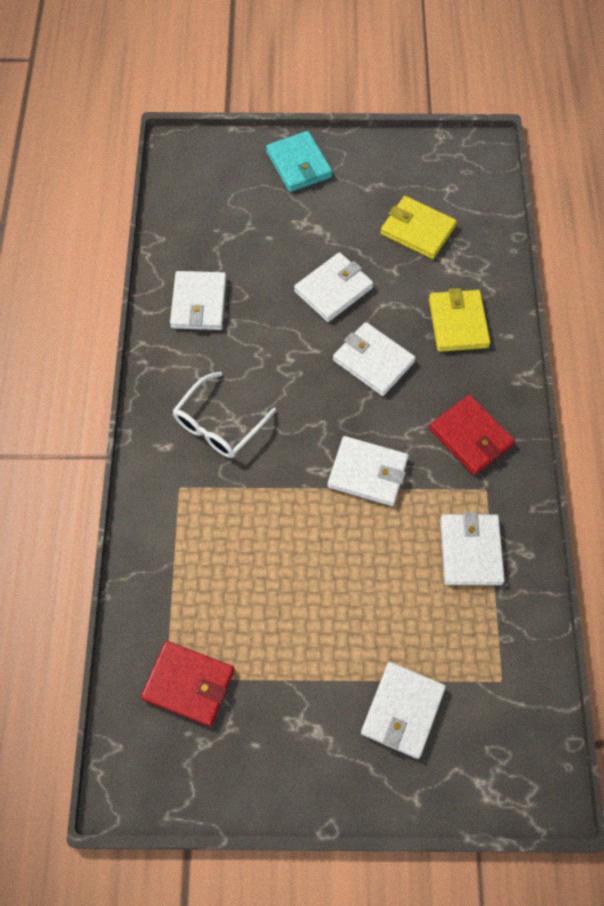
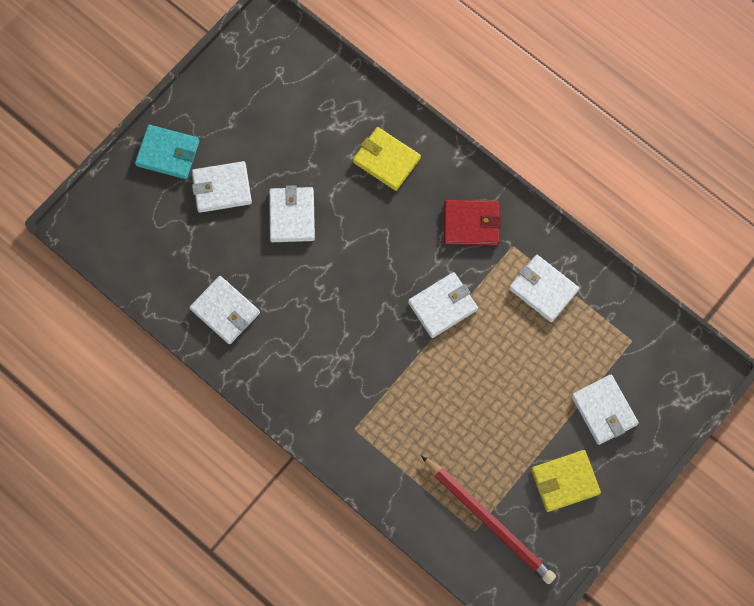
camera: 50 degrees left, 10 degrees up
(188, 684) = (489, 520): red wallet -> red pencil
(219, 424) = (330, 369): white glasses -> none
(373, 361) = (368, 236): white wallet -> white wallet (222, 188)
(417, 230) = (293, 122): yellow wallet -> yellow wallet (565, 481)

